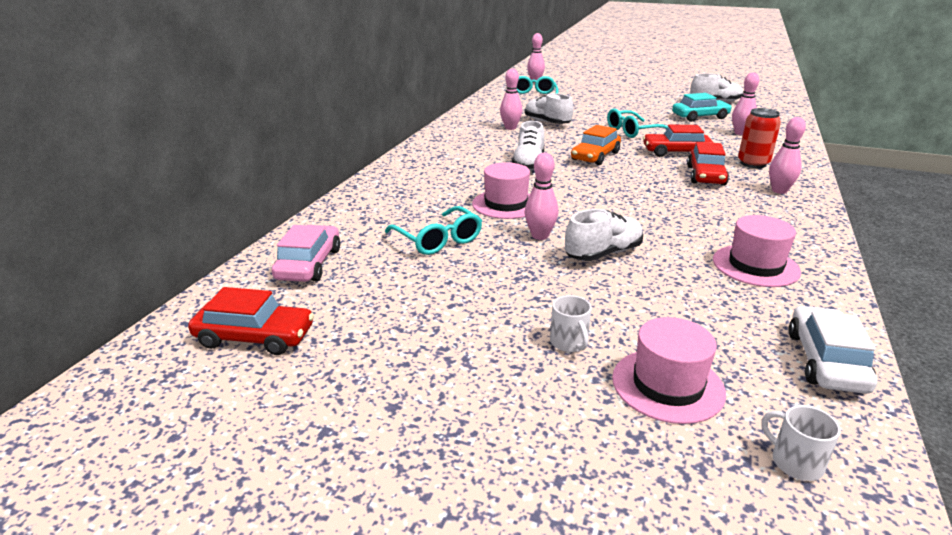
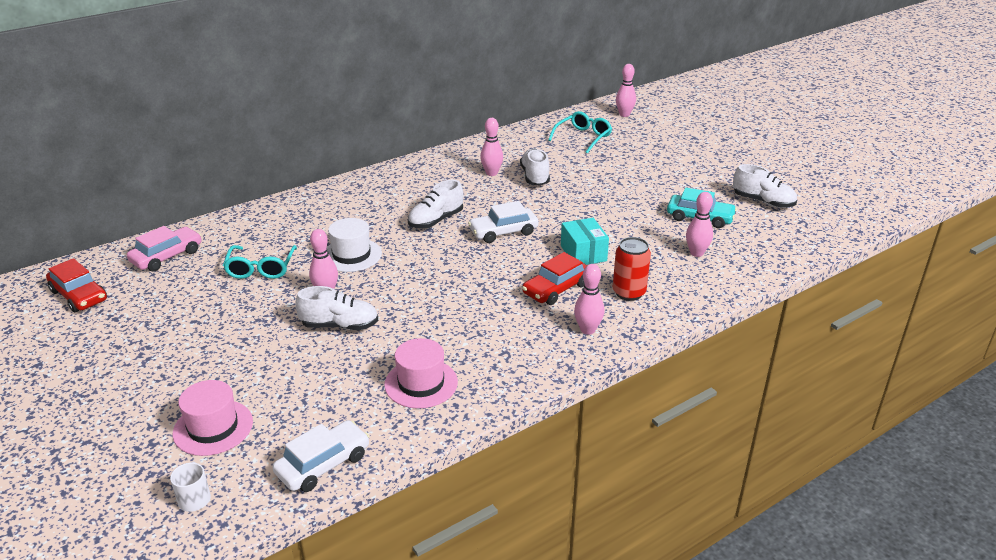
camera: 35 degrees right, 5 degrees up
(506, 204) = (351, 255): pink hat -> white hat
(569, 343) = (210, 376): white mug -> none
(595, 156) = (503, 232): orange car -> white car
(633, 131) = (593, 214): turquoise glasses -> none
(676, 152) = (583, 253): red car -> turquoise box

